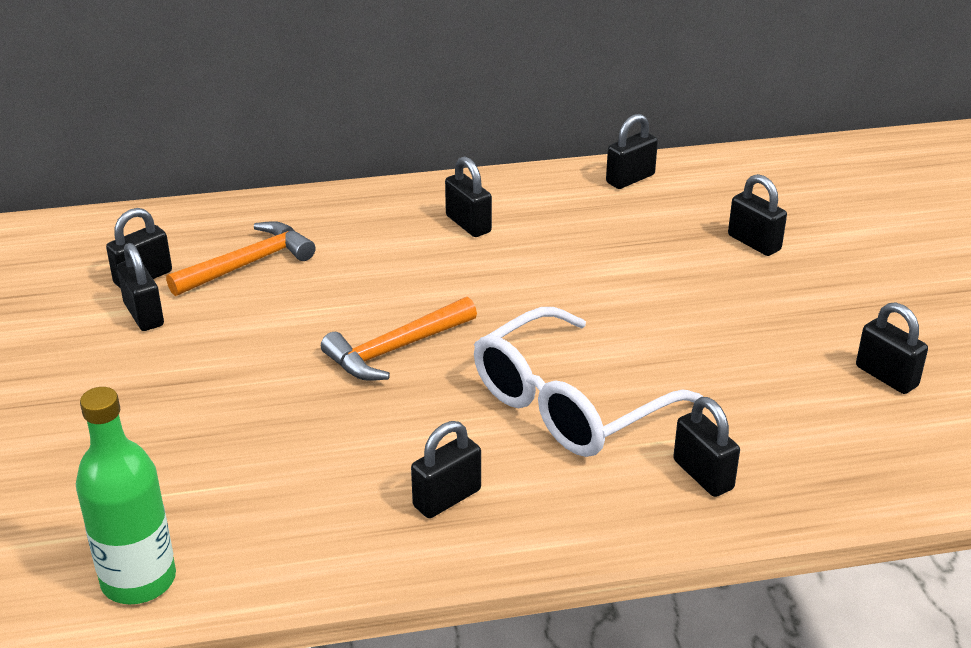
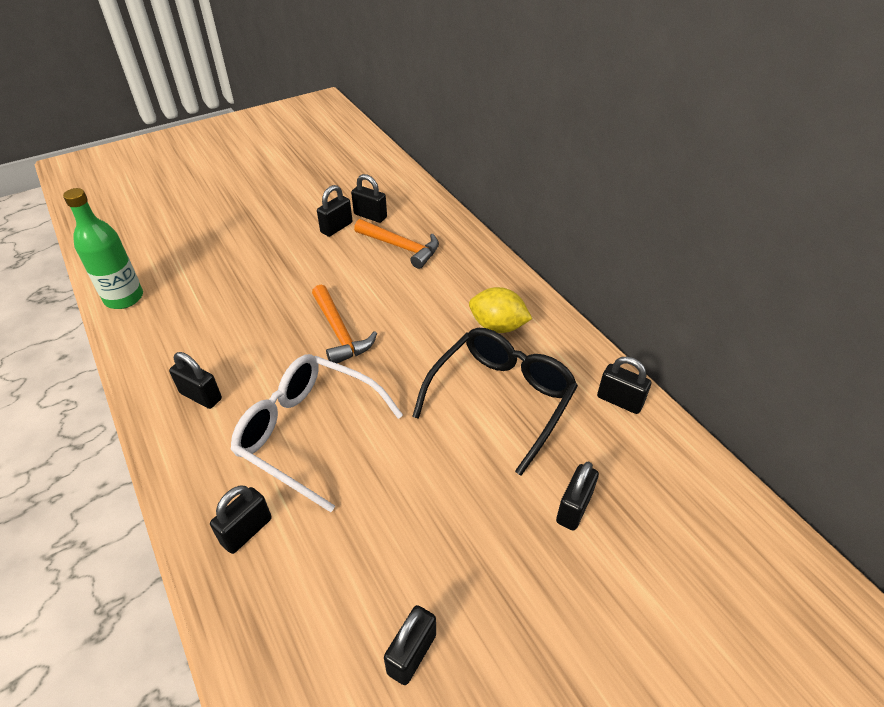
camera: 70 degrees right, 10 degrees up
(395, 349) = (340, 332): orange hammer -> orange hammer turned 150 degrees counterclockwise
(468, 224) = (498, 326): black padlock -> yellow lemon
(589, 250) = (500, 400): none -> black glasses

